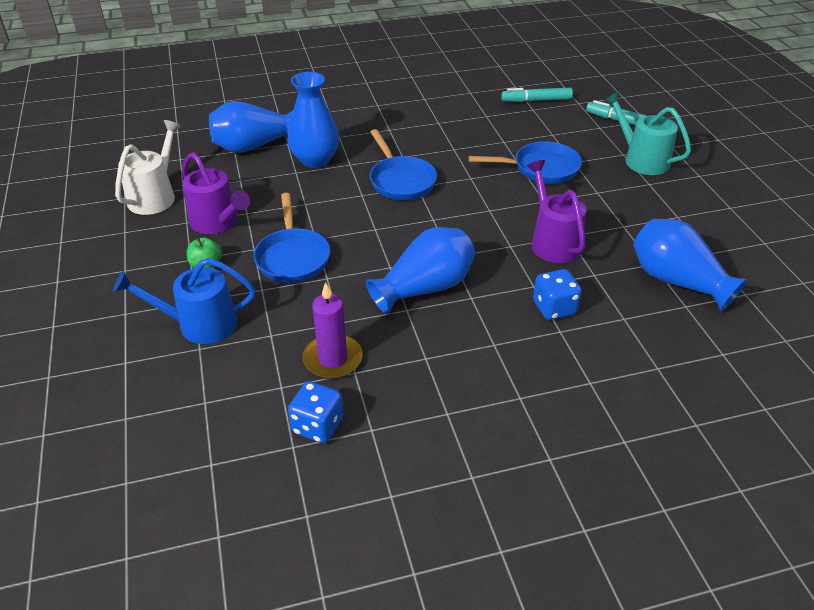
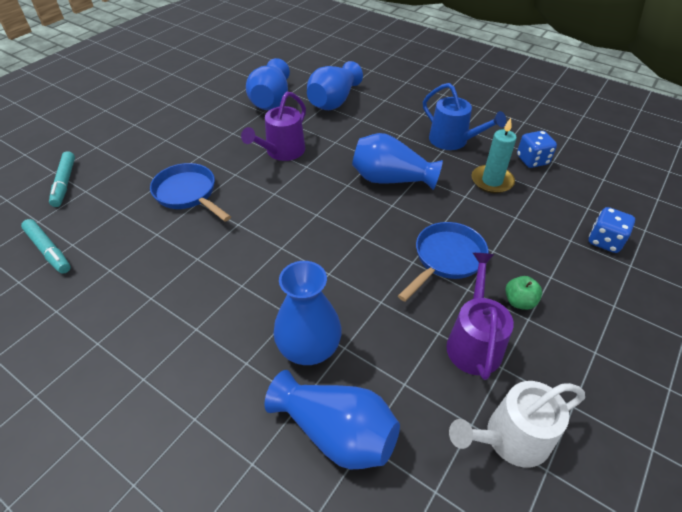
camera: 130 degrees left, 5 degrees up
(200, 324) = (559, 256): blue watering can -> blue watering can (452, 141)
(333, 359) = (492, 181): purple candle -> turquoise candle
(400, 181) = (283, 262): blue pan -> none
(554, 308) = (345, 128): blue dice -> blue dice (604, 241)
(629, 331) = (333, 101): none -> blue vase
(641, 160) = (130, 153): turquoise watering can -> none

